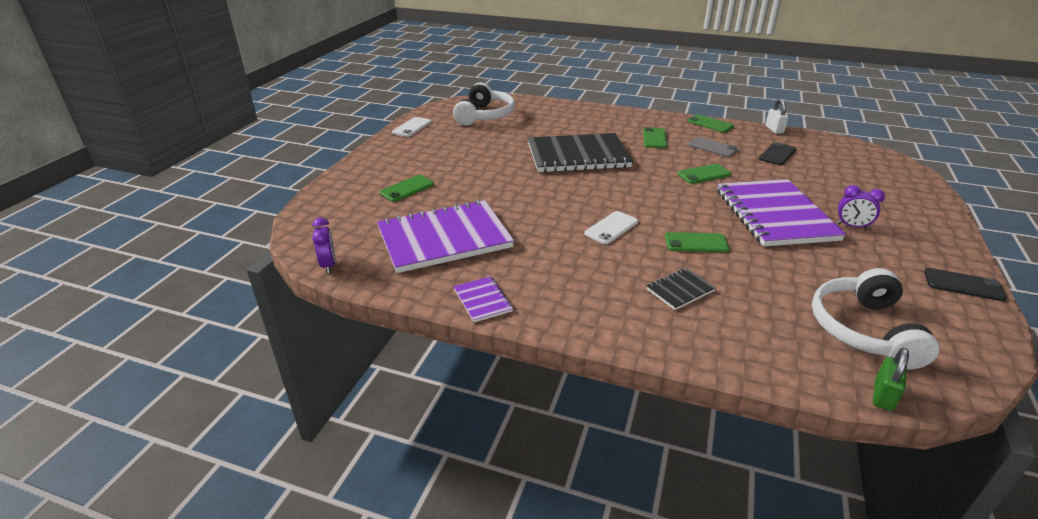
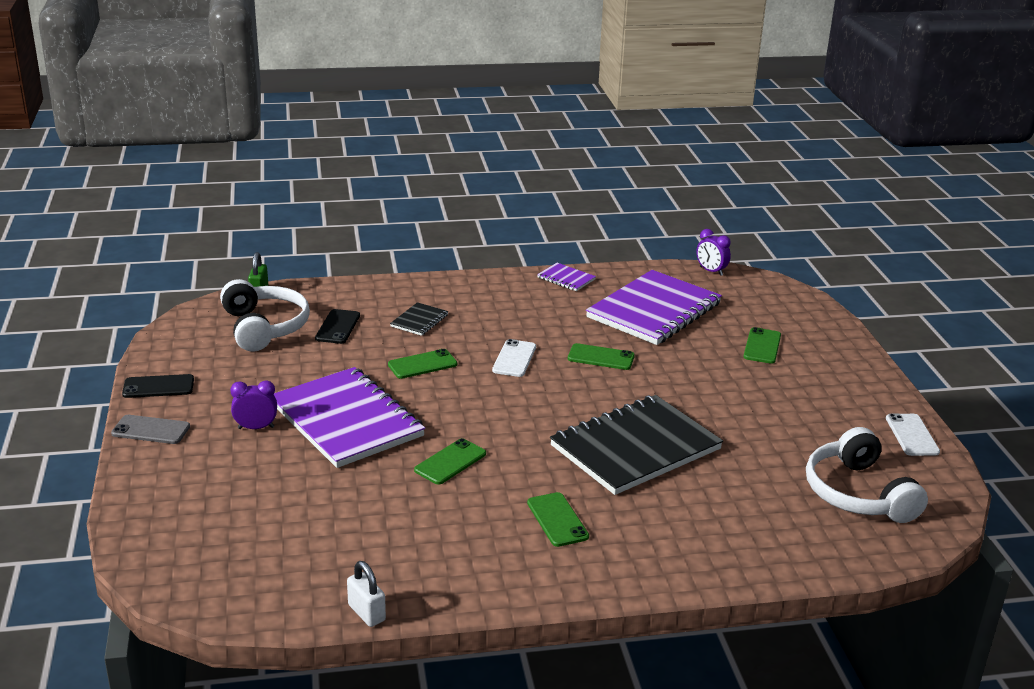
camera: 150 degrees right, 5 degrees down
(710, 124) = (486, 594): green phone -> green phone (601, 357)
(712, 147) = (459, 525): grey phone -> grey phone (151, 430)
(777, 154) = (354, 538): black phone -> black phone (337, 327)

